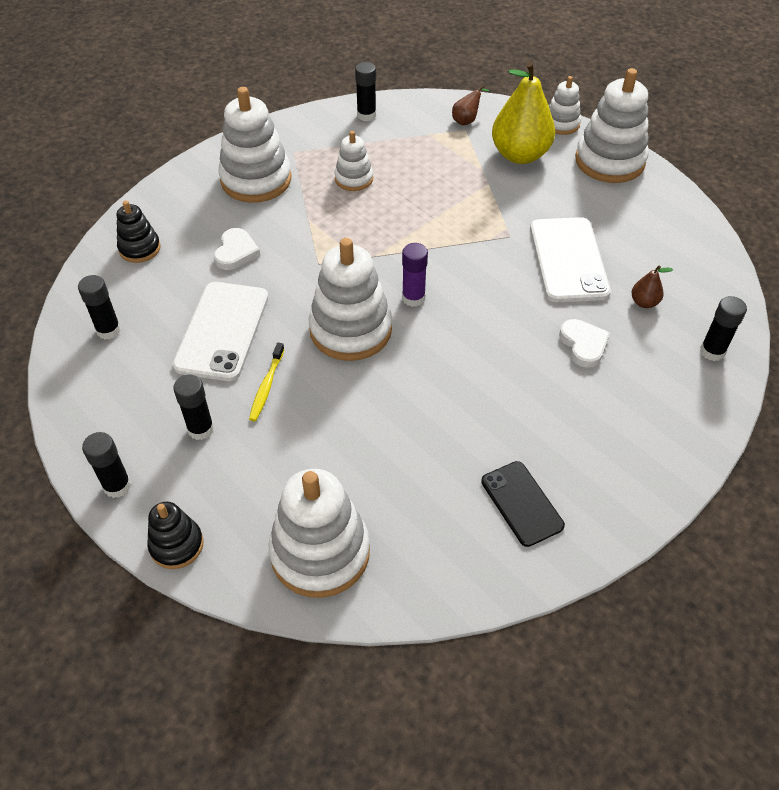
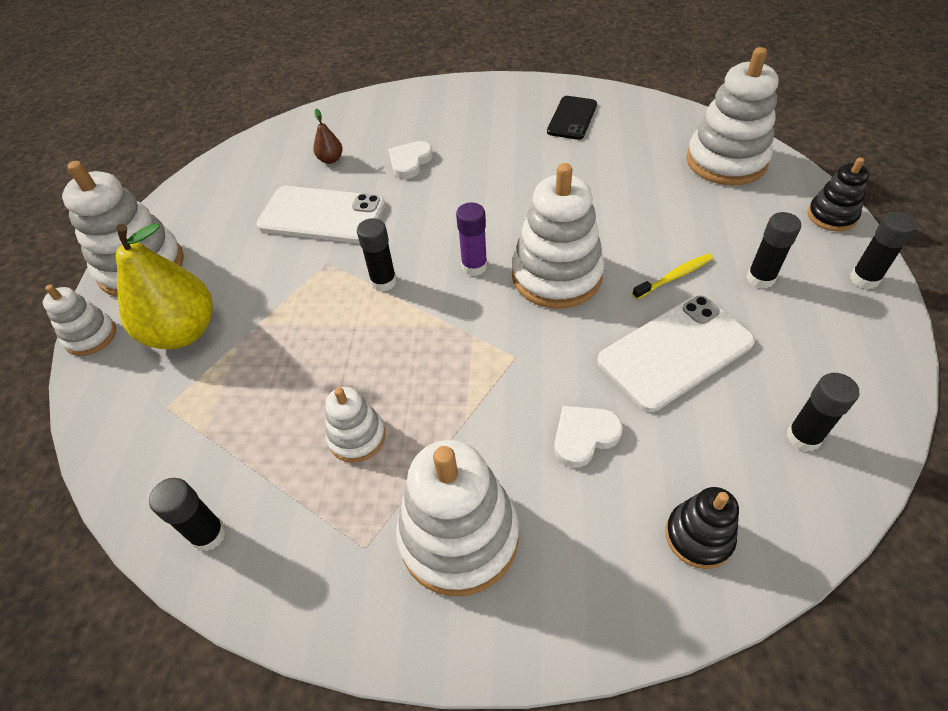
camera: 130 degrees left, 0 degrees up
(466, 120) = (143, 419): brown pear -> none
(568, 260) = (322, 215): white phone -> white phone turned 60 degrees clockwise
(712, 351) = (348, 115): black glue stick -> black glue stick (383, 282)

